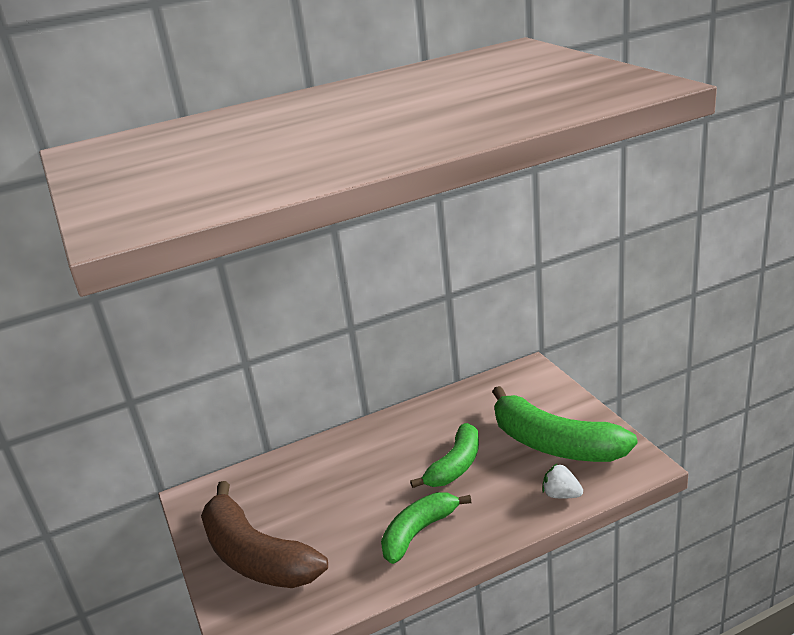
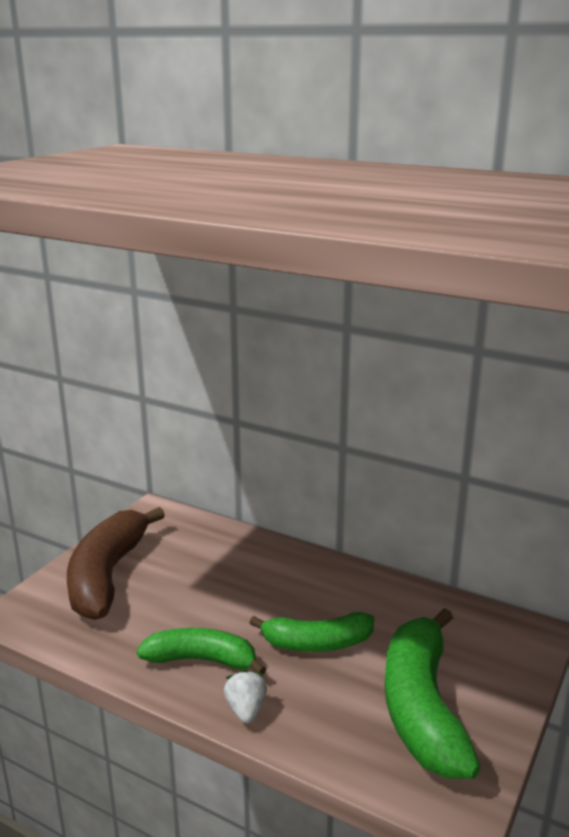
camera: 50 degrees right, 5 degrees down
(561, 495) = (340, 749): white strawberry -> white strawberry (246, 710)

